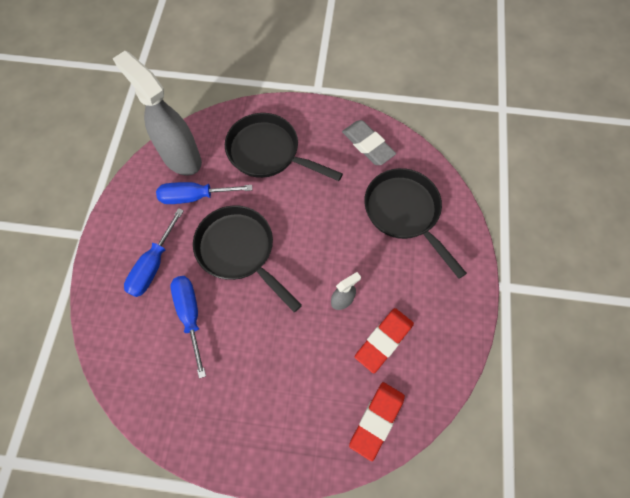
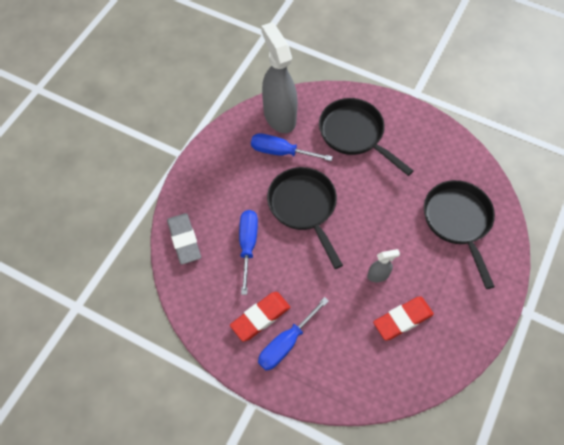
camera: 20 degrees right, 5 degrees down
(153, 265) = (230, 196): blue screwdriver -> blue screwdriver (286, 343)
(368, 145) = (445, 154): grey eraser -> grey eraser (184, 240)
(376, 420) = (374, 379): red eraser -> red eraser (260, 317)

